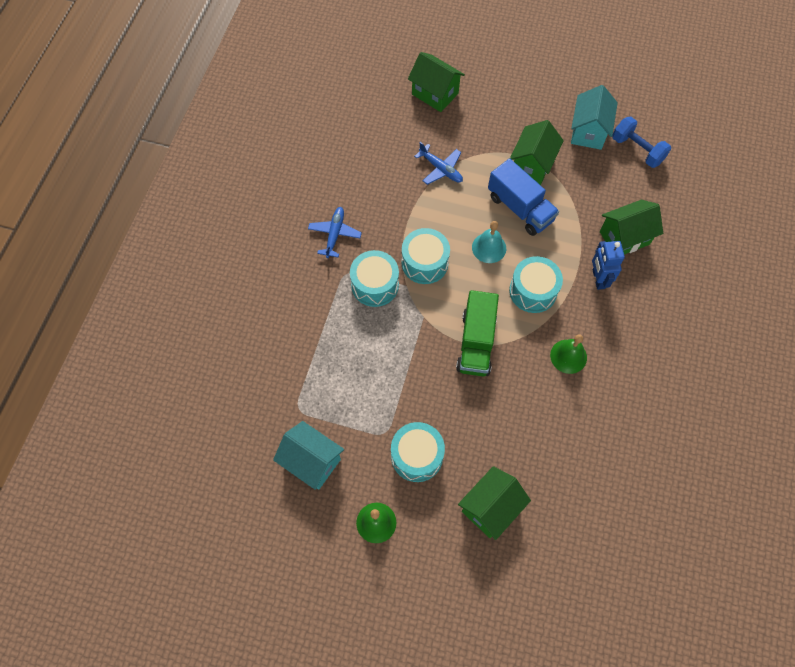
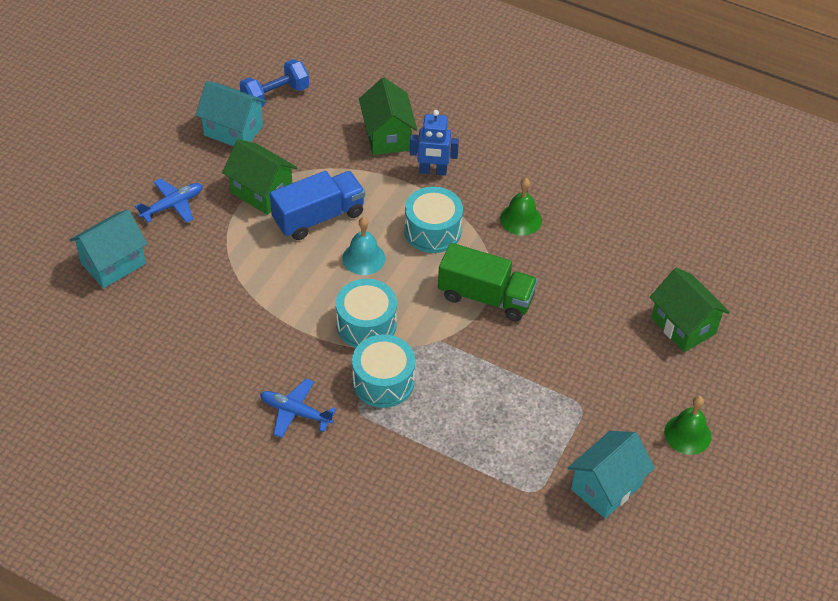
camera: 80 degrees left, 15 degrees down
(417, 456) = (614, 381): turquoise drum -> none
(435, 94) = (113, 263): green house -> turquoise house
(440, 169) = (234, 281): blue plane -> blue plane (172, 205)

